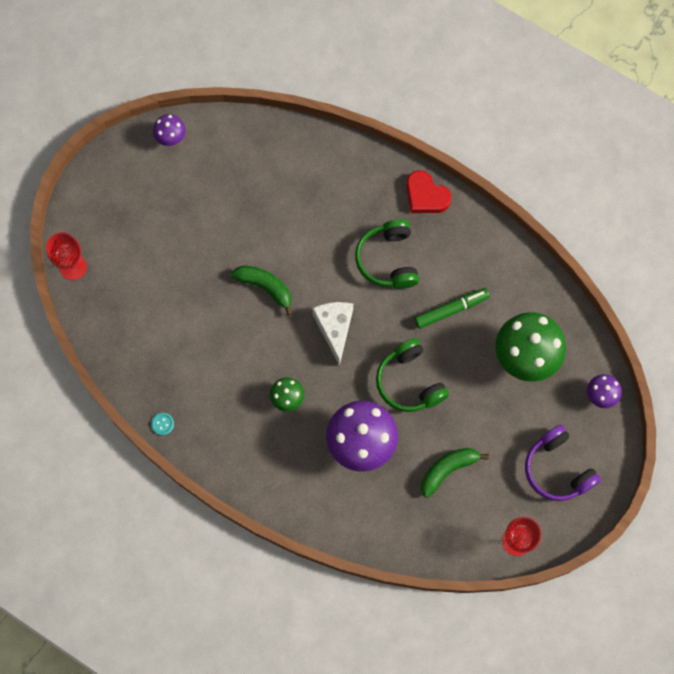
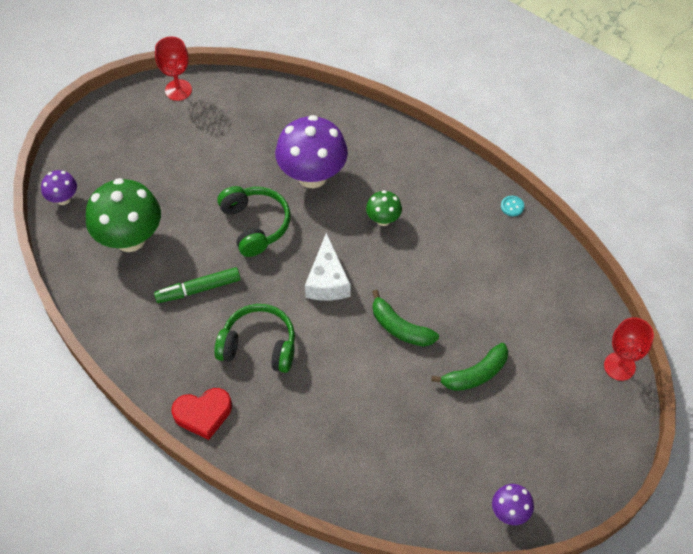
camera: 175 degrees left, 15 degrees down
(388, 260) = (259, 346): green headphones -> green headphones turned 75 degrees counterclockwise
(426, 196) = (203, 414): red heart -> red heart turned 120 degrees clockwise
(448, 469) = (230, 148): green banana -> green banana (475, 374)
(557, 469) = (124, 141): purple headphones -> none

